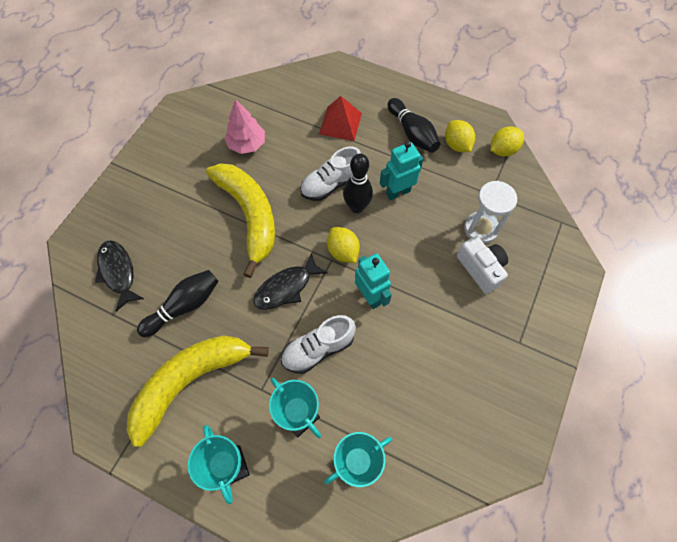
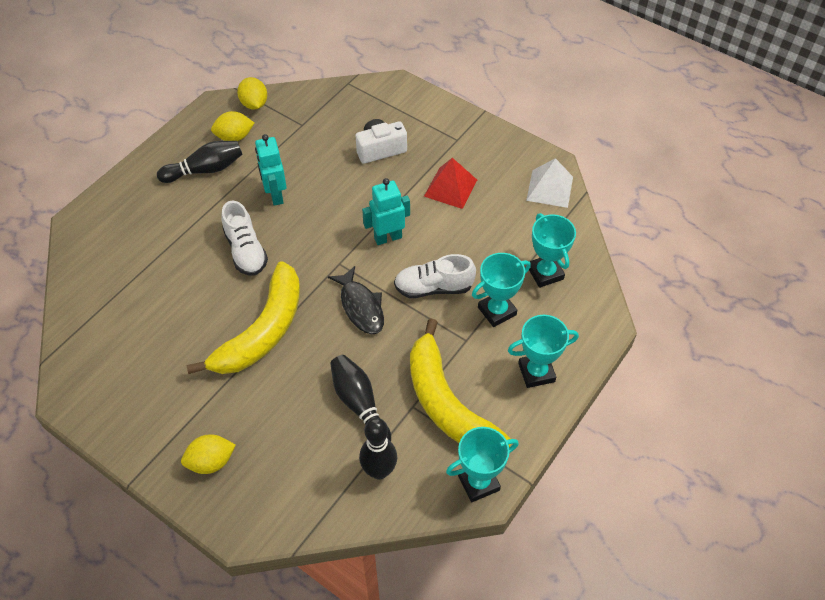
camera: 80 degrees left, 10 degrees down
(109, 423) = (478, 483): none -> turquoise trophy
(118, 272) = (298, 474): black fish -> none
(247, 144) = (159, 326): pink tree -> none
(250, 216) = (262, 332): yellow banana -> yellow banana turned 135 degrees clockwise
(318, 349) = (433, 287): white shoe -> white shoe turned 105 degrees clockwise
(340, 123) = (166, 230): red pyramid -> red pyramid (450, 188)
(343, 251) = (332, 252): yellow lemon -> yellow lemon (211, 462)
(357, 207) = (282, 232): black bowling pin -> black bowling pin (379, 471)
(478, 456) = (549, 188): none -> white pyramid
(481, 228) = (338, 140): white hourglass -> none

